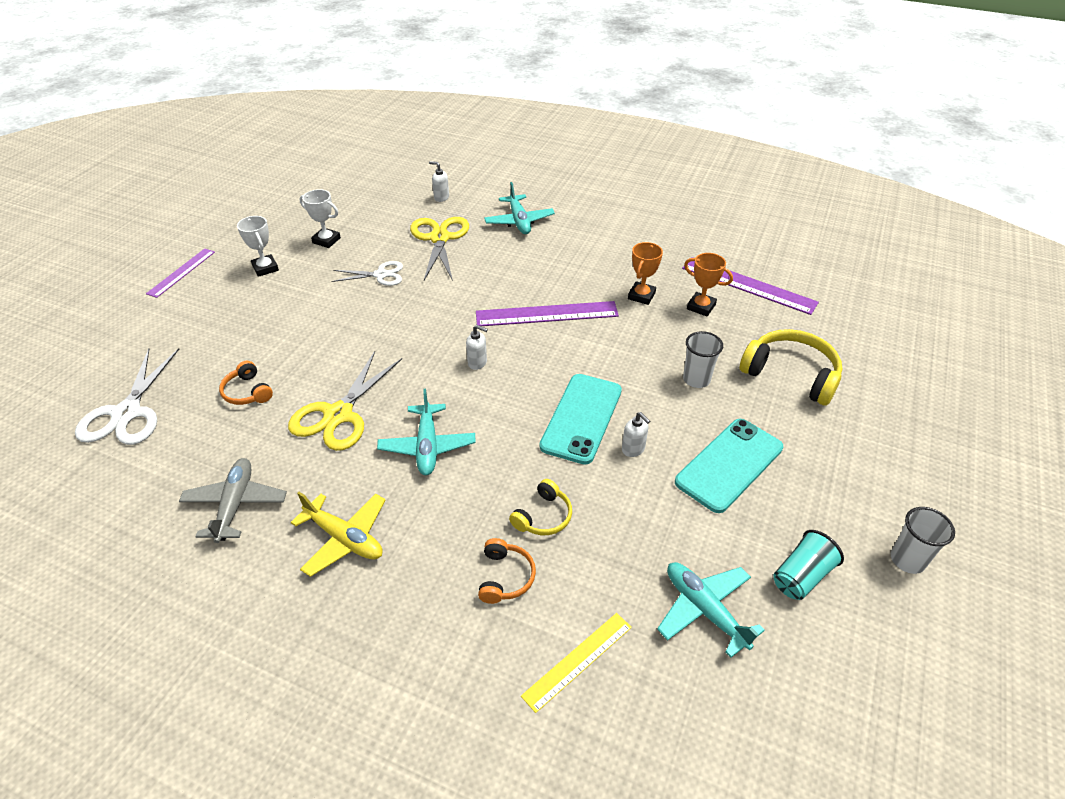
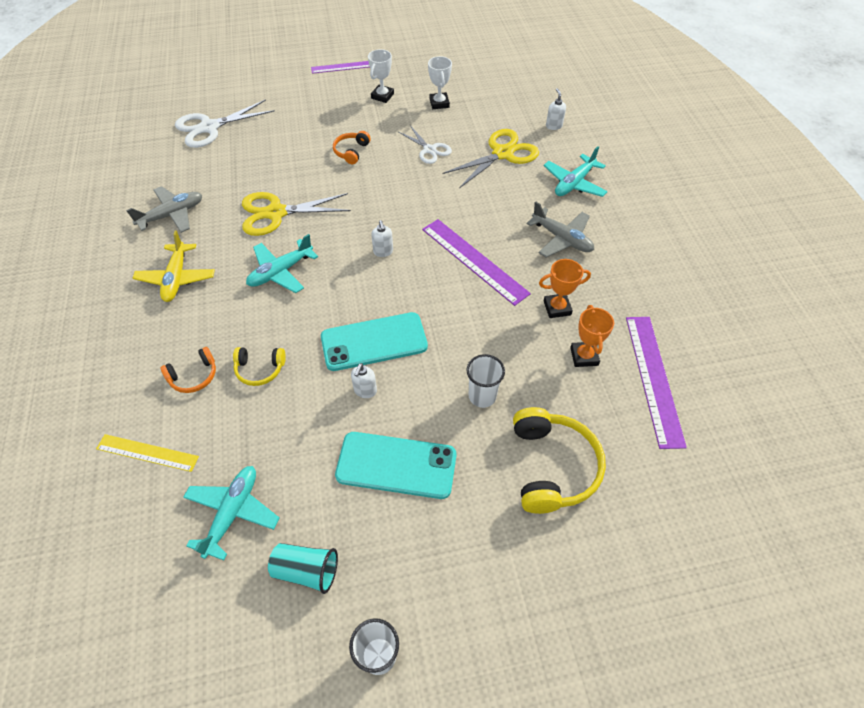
camera: 55 degrees right, 10 degrees up
(247, 392) = (264, 162): orange headphones -> orange headphones (351, 151)
(572, 257) = (562, 239): none -> grey plane

